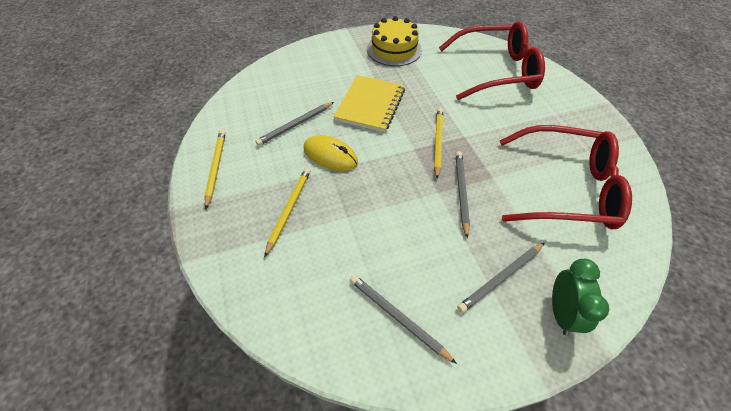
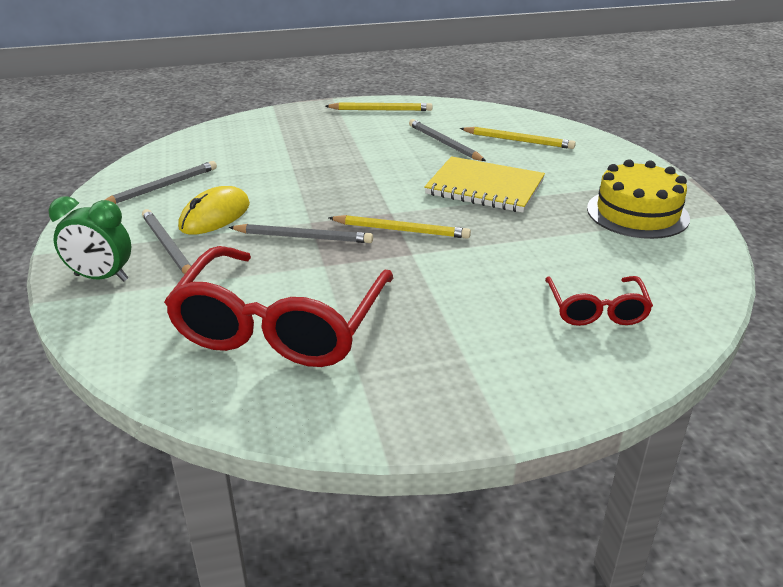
camera: 95 degrees right, 20 degrees down
(289, 209) = (313, 141): yellow pencil -> yellow pencil (518, 140)
(330, 155) = (388, 161): yellow mouse -> yellow mouse (215, 216)
(496, 71) = (596, 310): red glasses -> red glasses, size x0.50

